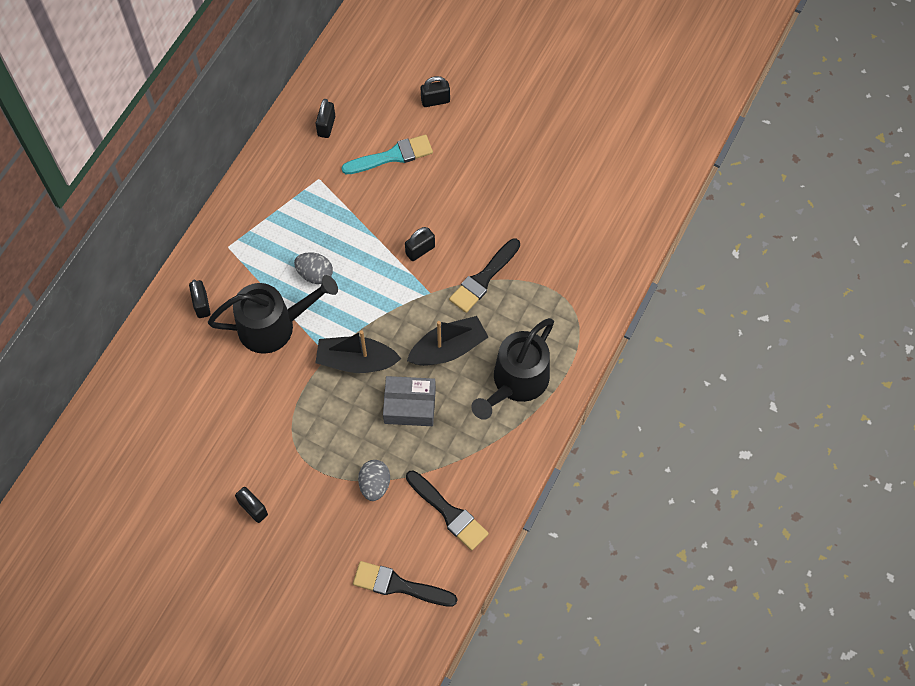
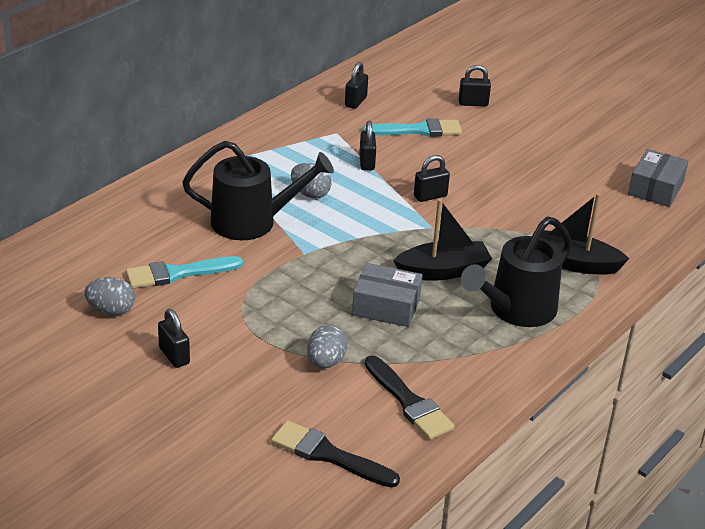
camera: 10 degrees right, 30 degrees down
(187, 469) = (111, 311): none -> grey egg
(202, 304) = (180, 194): black padlock -> black padlock (367, 162)
(228, 409) = (177, 273): none -> turquoise brush
(356, 361) = (335, 262): black boat -> black boat (573, 263)
(483, 278) = (495, 227): black brush -> none
(615, 188) = (655, 188): none -> grey box

